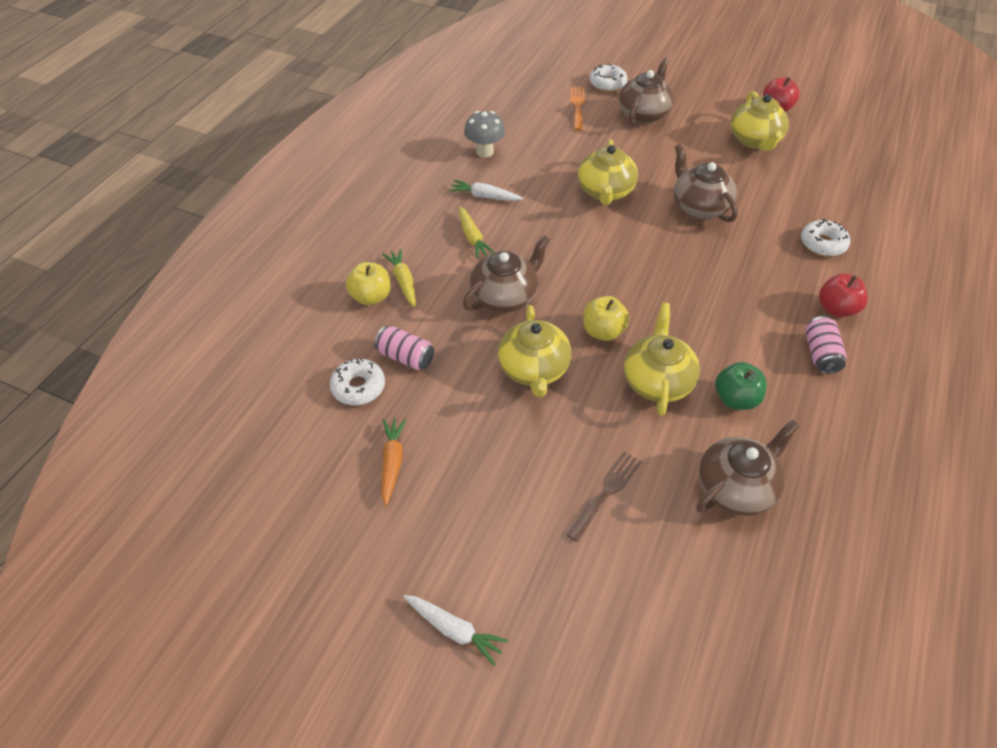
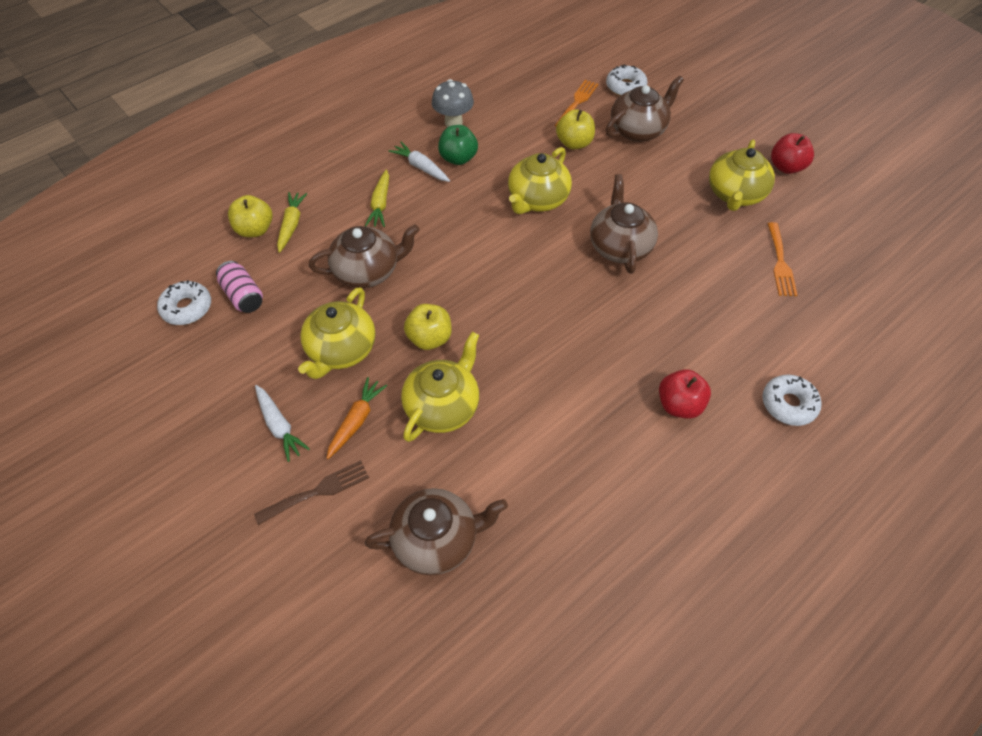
camera: 25 degrees right, 5 degrees up
(392, 462) = (165, 386): orange carrot -> orange carrot (356, 421)
(454, 630) = (108, 553): white carrot -> white carrot (279, 426)
(600, 139) = (574, 143): none -> yellow apple
(735, 399) = (503, 455): green apple -> green apple (458, 158)
(820, 354) = (625, 444): pink can -> none
(823, 244) = (720, 331): white donut -> white donut (788, 404)
(826, 180) = (780, 263): none -> orange fork

